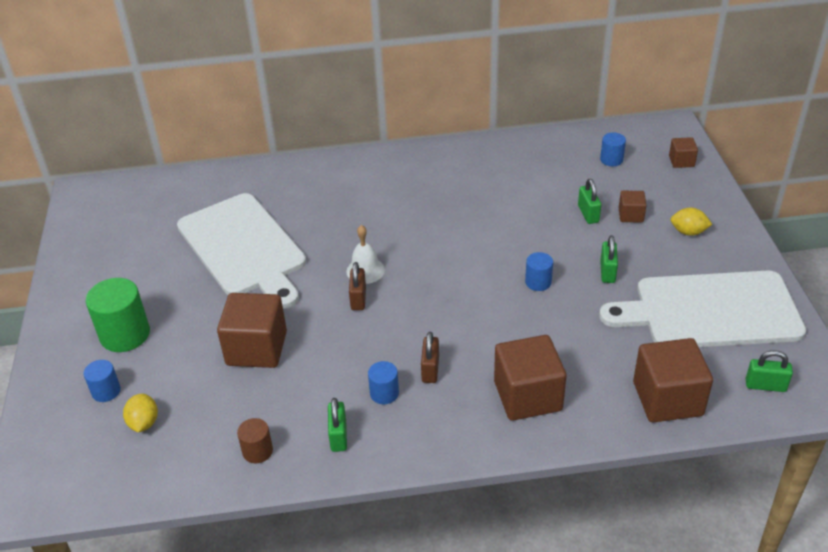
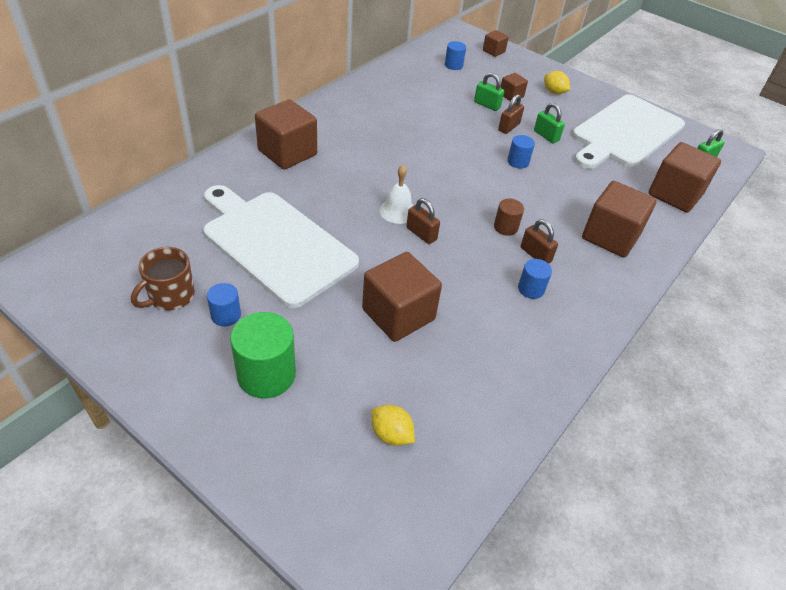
camera: 50 degrees left, 5 degrees up
(106, 391) = (319, 433): blue cylinder -> blue cylinder (226, 315)
(136, 249) = (170, 296): none -> brown mug
(243, 248) = (275, 244): white cutting board -> white cutting board turned 150 degrees counterclockwise
(257, 451) = (508, 389): brown cylinder -> brown cylinder (505, 227)
(338, 436) = (545, 338): green padlock -> none
(344, 180) = (287, 153): none -> brown cube
(579, 245) = (509, 127): none -> brown padlock
(688, 232) = (554, 92): yellow lemon -> yellow lemon turned 75 degrees clockwise

